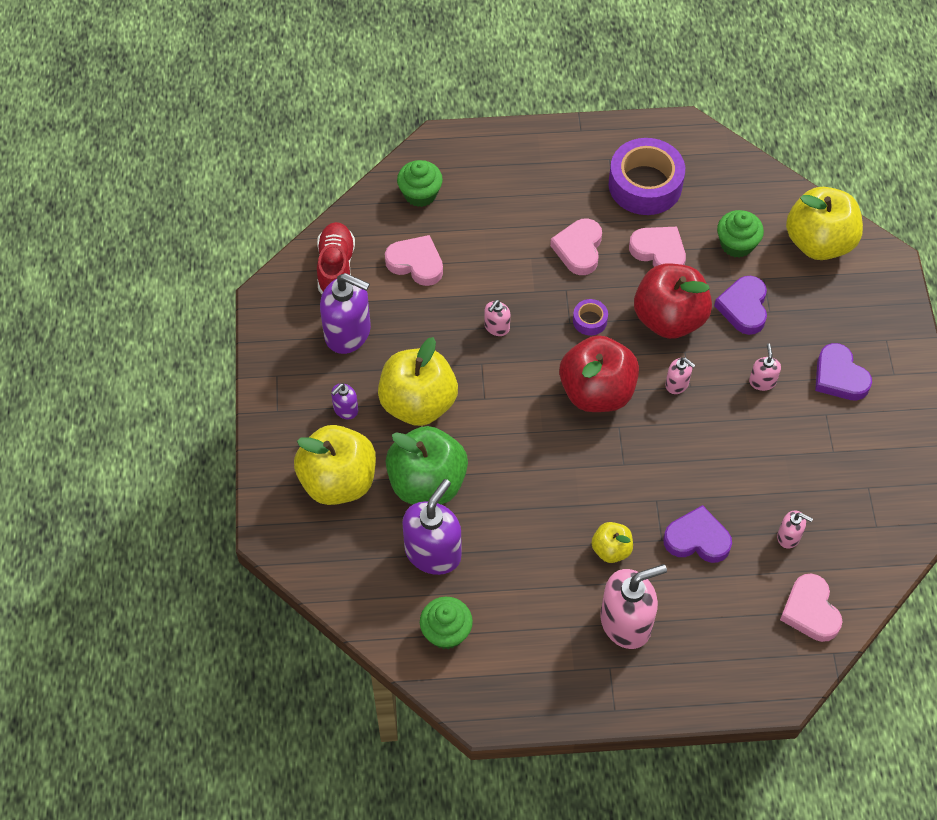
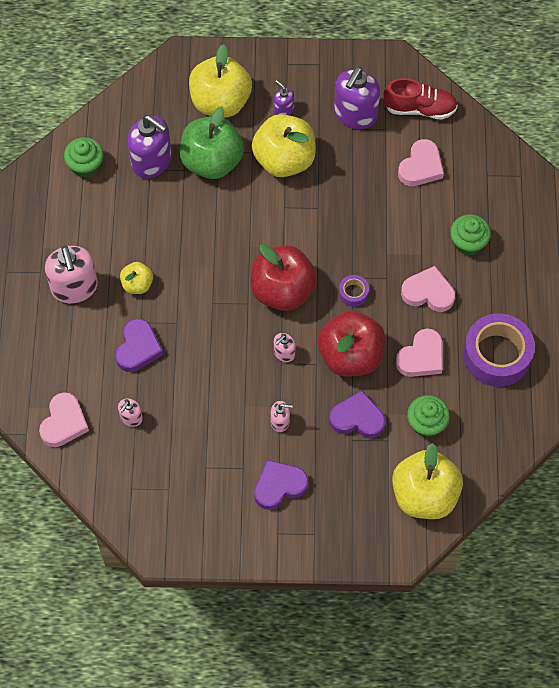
camera: 95 degrees right, 5 degrees up
(420, 194) = (493, 174): green cupcake -> green cupcake (468, 242)
(496, 327) = (352, 222): pink soap dispenser -> none
(810, 611) = (64, 423): pink heart -> pink heart turned 120 degrees clockwise

